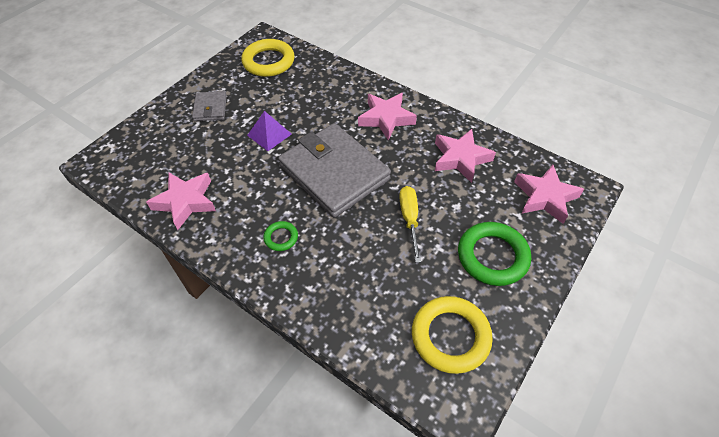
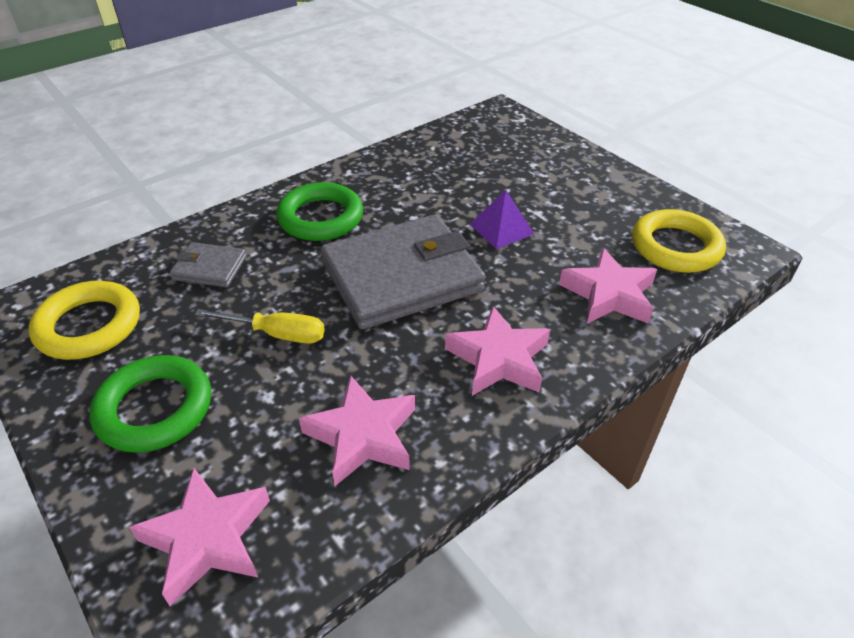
camera: 105 degrees right, 10 degrees down
(185, 202) = (411, 160): pink star -> pink star (608, 295)
(210, 108) = (570, 186): grey wallet -> grey wallet (209, 268)
(281, 237) = (320, 218): green ring -> green ring, size x2.02

